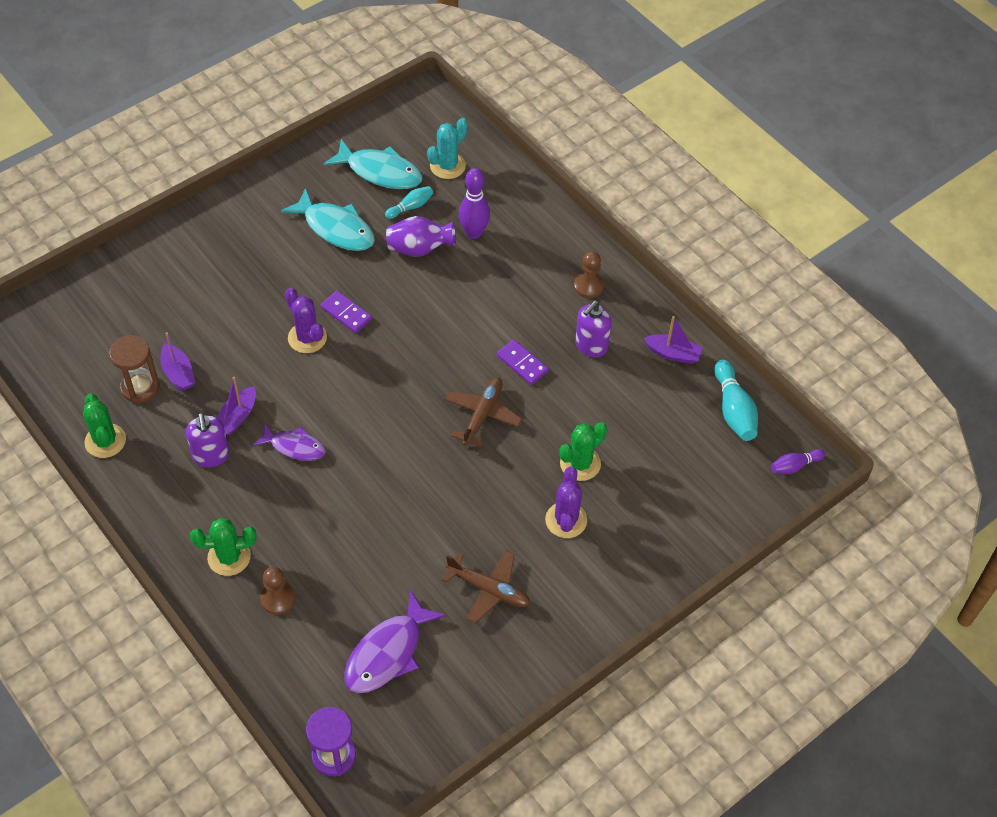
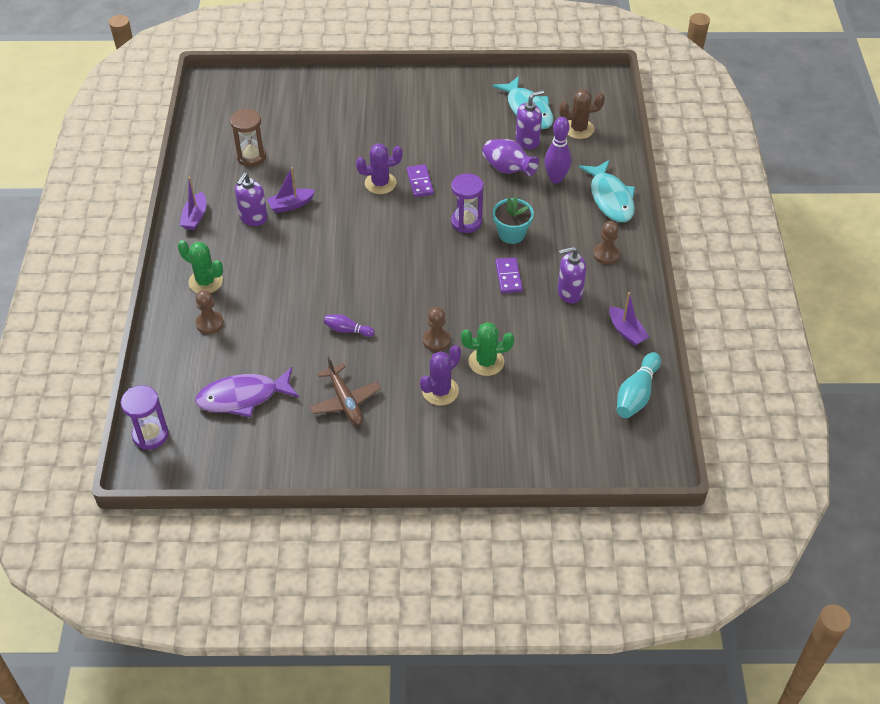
camera: 40 degrees right, 5 degrees down
(105, 441) = (202, 175): green cactus -> none
(178, 373) = (281, 161): purple boat -> purple boat (195, 217)
(295, 447) = (308, 242): purple fish -> none
(307, 338) = (380, 183): purple cactus -> purple cactus turned 75 degrees clockwise
(336, 228) = (464, 129): turquoise fish -> turquoise fish (610, 198)
(411, 207) = (527, 141): turquoise bowling pin -> purple soap dispenser
(431, 330) = (466, 222): none -> purple hourglass
(447, 166) = (578, 129): turquoise cactus -> brown cactus
(482, 415) = (449, 292): brown plane -> none
(485, 316) = (511, 234): none -> turquoise flower pot
(516, 471) = (436, 340): none -> brown pawn
(794, 466) = (647, 459): purple bowling pin -> purple bowling pin (347, 330)

